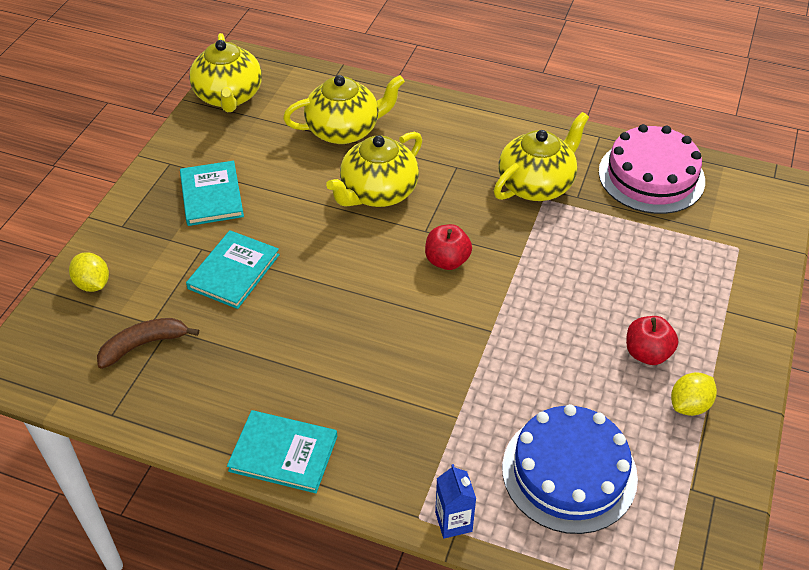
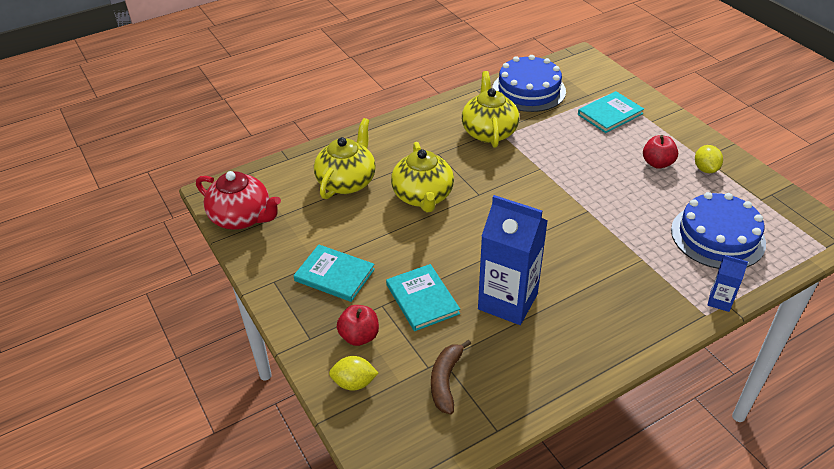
camera: 50 degrees left, 5 degrees down
(229, 96) = (242, 218): yellow teapot -> red teapot
(283, 453) = (608, 352): turquoise book -> turquoise book (610, 114)
(286, 336) = (507, 301): none -> blue carton
(447, 261) = (514, 198): red apple -> red apple (359, 336)
(651, 176) = (529, 90): pink cake -> blue cake

